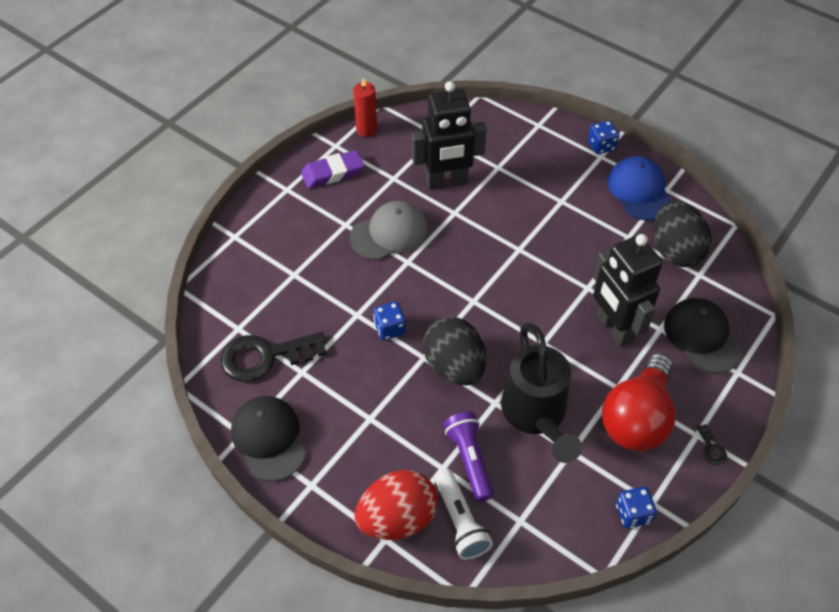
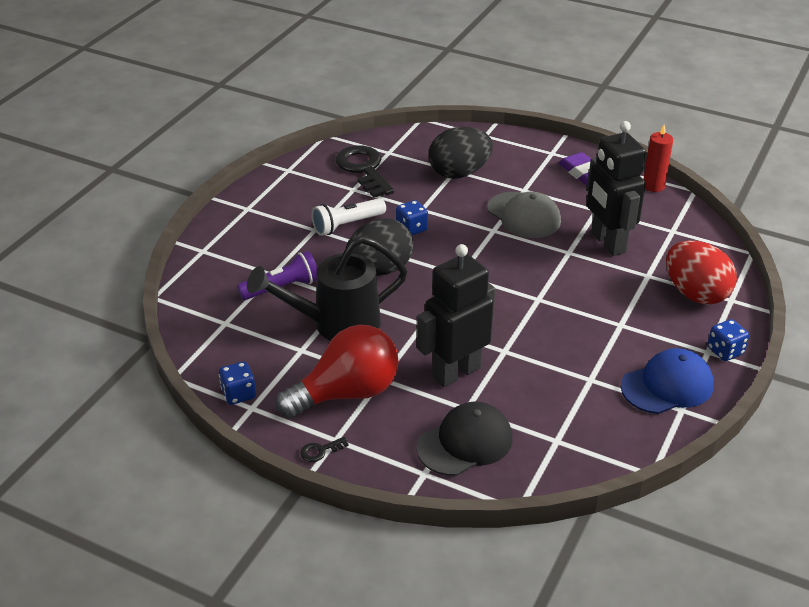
camera: 80 degrees right, 15 degrees down
(269, 439) = (286, 182): black cap -> none
(397, 518) = (221, 254): red egg -> red egg (695, 294)
(460, 521) = (221, 288): white flashlight -> white flashlight (347, 225)
(637, 418) = (347, 393): red light bulb -> red light bulb turned 135 degrees clockwise
(675, 250) = (585, 418): black egg -> black egg (459, 173)

